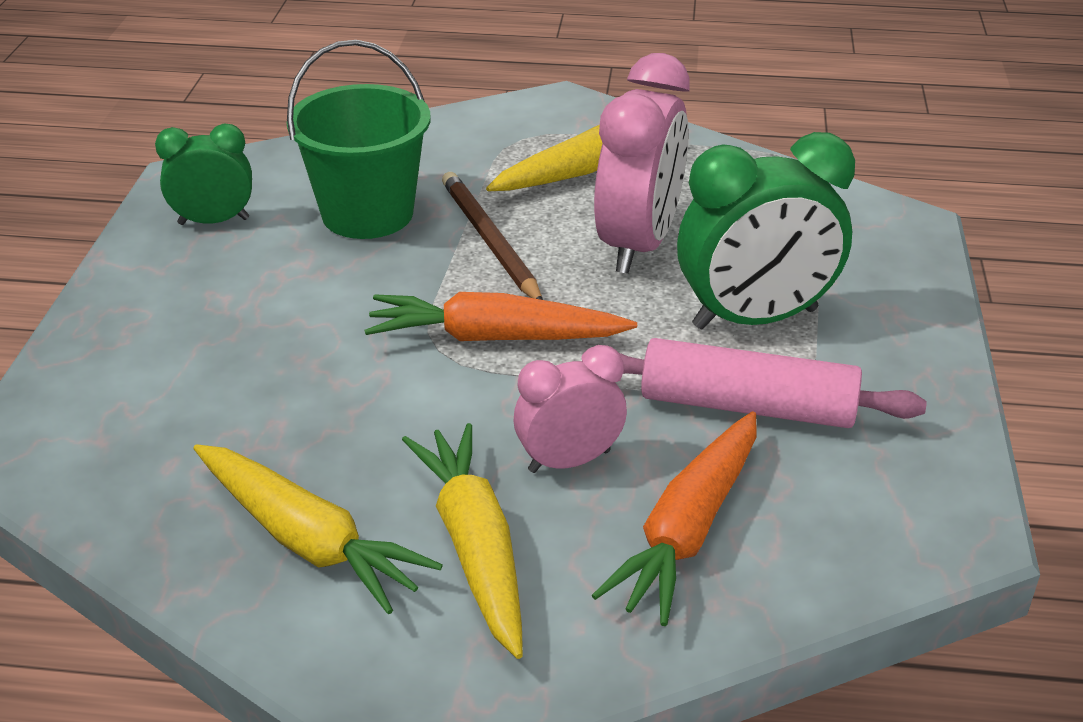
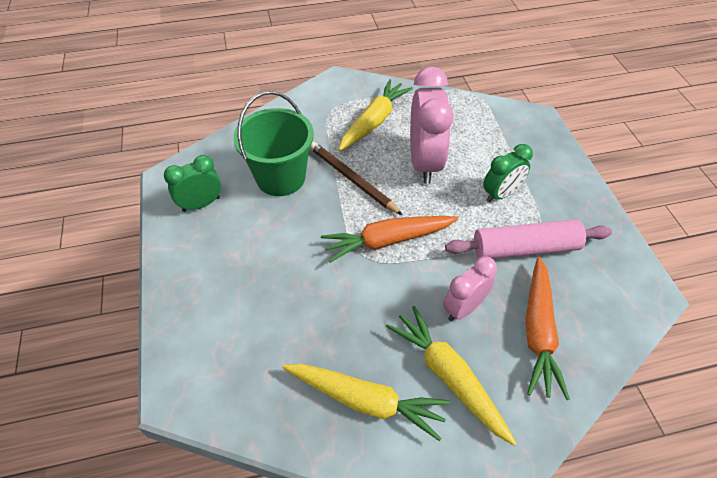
camera: 20 degrees left, 15 degrees up
(755, 319) = (501, 194): green clock -> green clock, size x0.59

